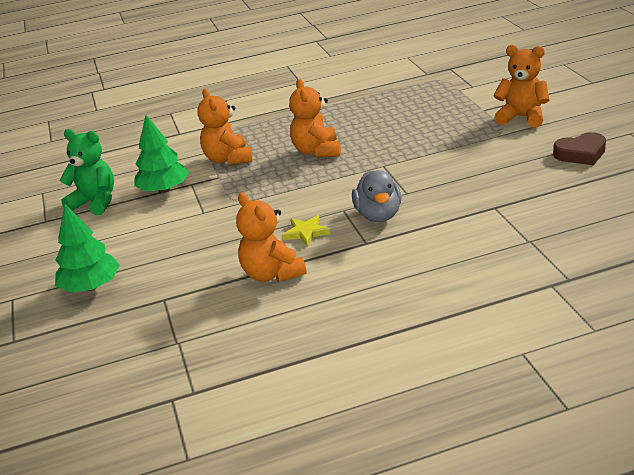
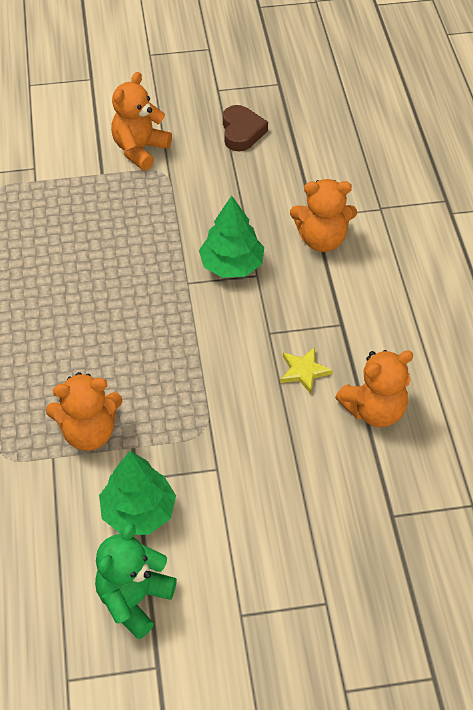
camera: 85 degrees left, 20 degrees up
(91, 286) = (345, 594): green tree -> green tree (232, 265)
(317, 151) = (119, 337): orange teddy bear -> orange teddy bear (322, 239)
(378, 215) = (293, 305): grey duck -> none

